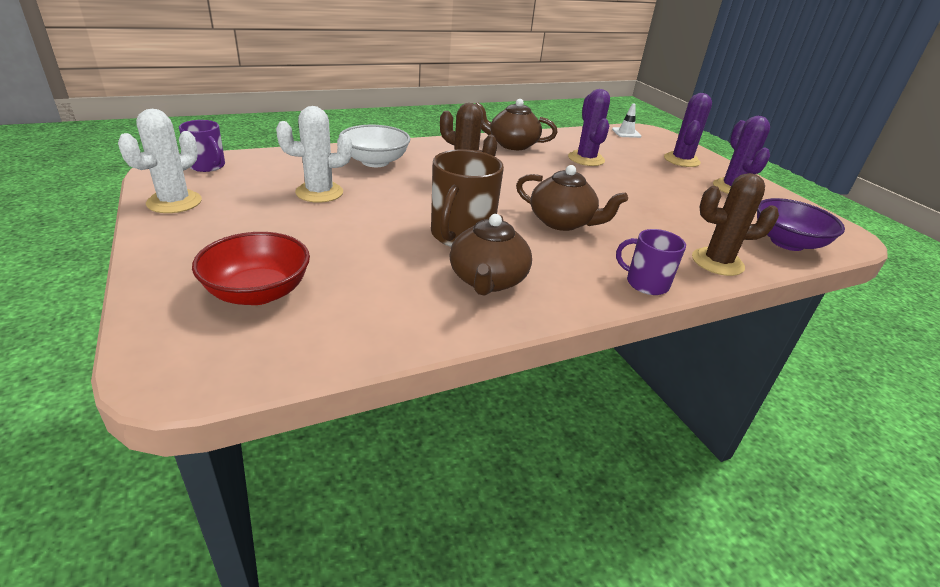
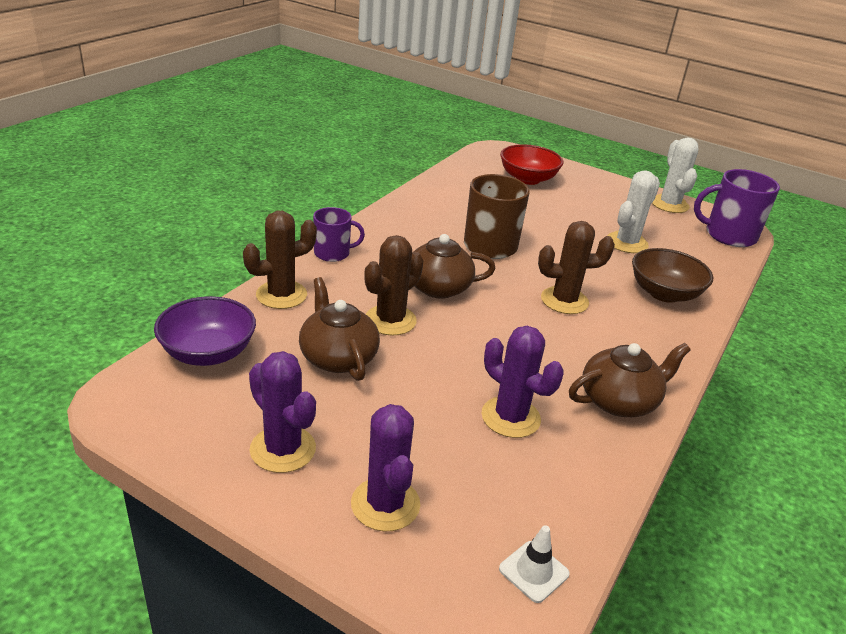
camera: 145 degrees right, 0 degrees up
(208, 166) = (728, 235): purple mug -> purple mug, size x1.63
(375, 161) = (664, 293): white bowl -> brown bowl
(487, 280) = (434, 220): brown teapot -> brown teapot (337, 357)
(624, 216) = (390, 320): none -> brown cactus

